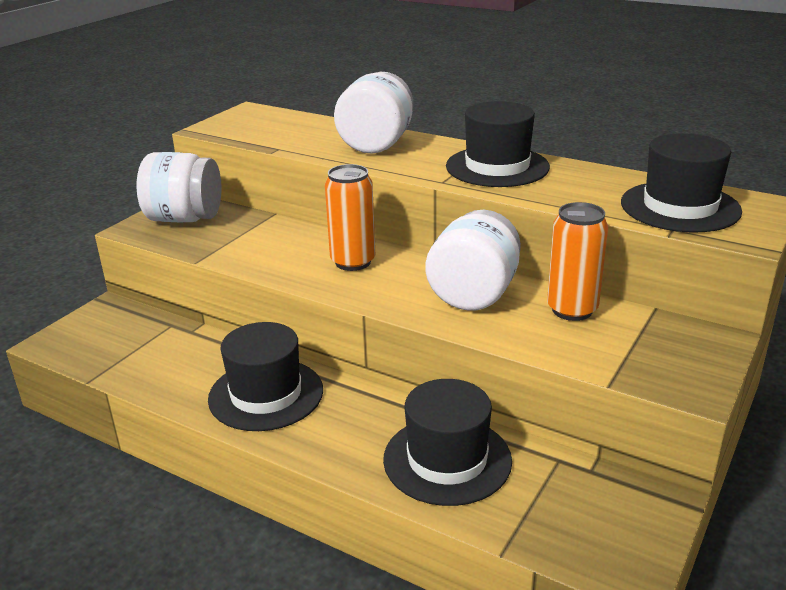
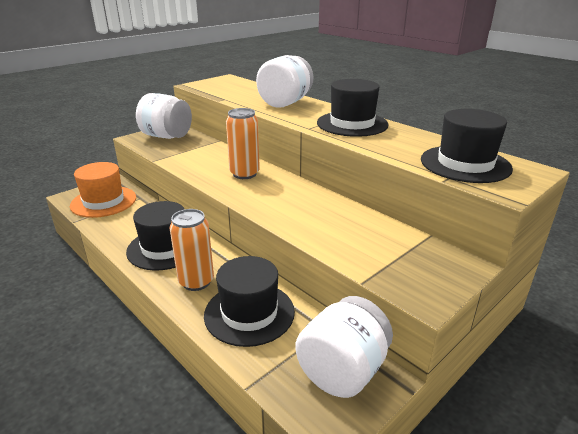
camera: 15 degrees right, 0 degrees up
(114, 341) = (103, 201): none -> orange hat
(474, 294) = (307, 205): white jar -> white jar (342, 371)
(572, 310) = (368, 226): orange can -> orange can (196, 282)

